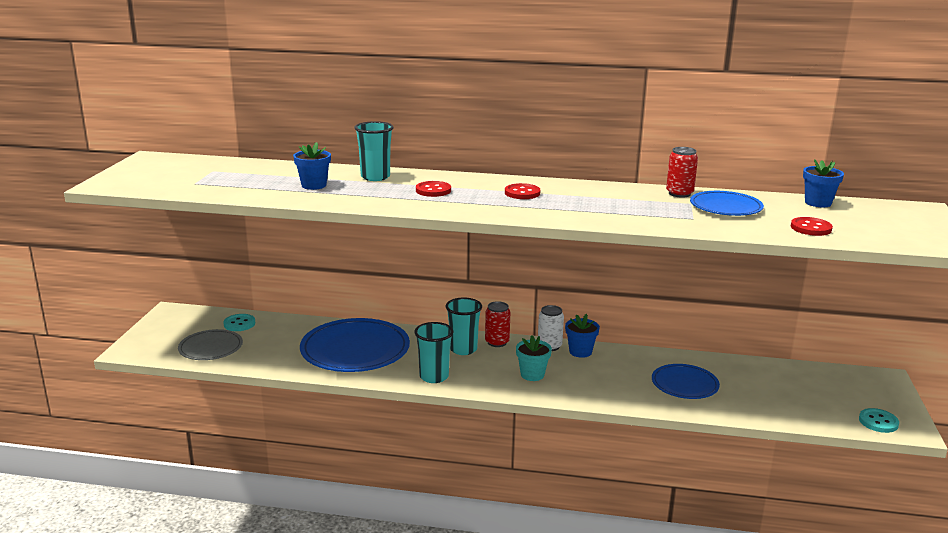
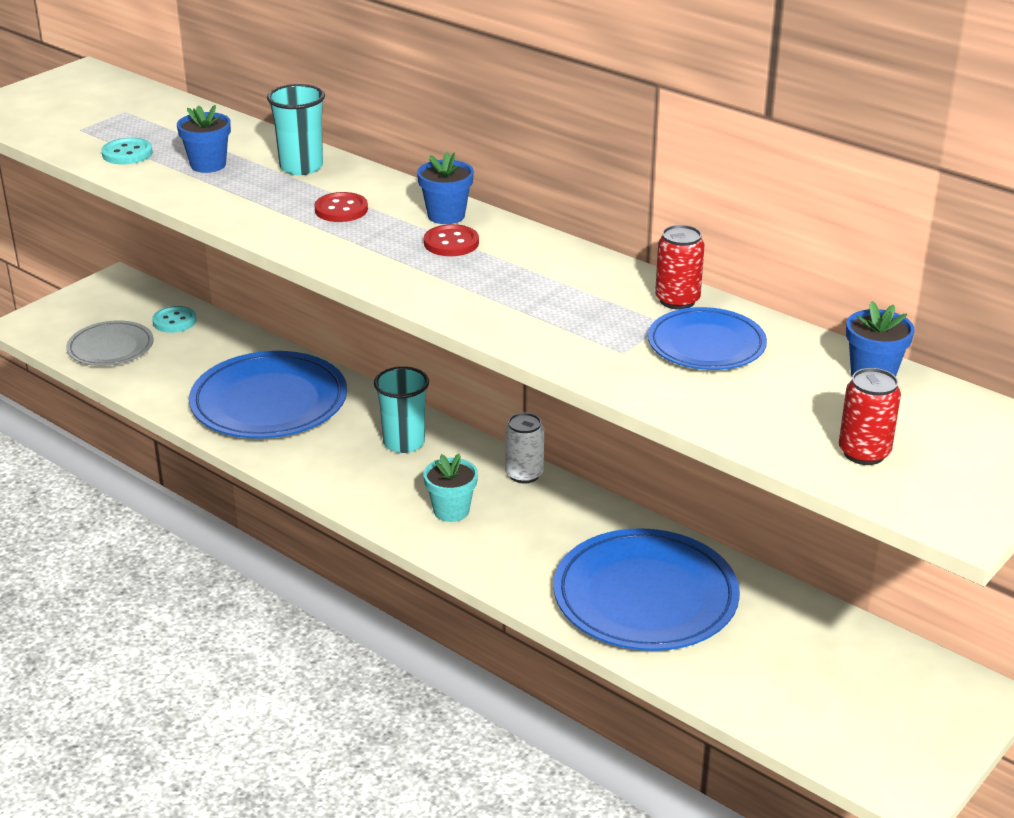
camera: 30 degrees right, 10 degrees up
(434, 376) = (324, 472): turquoise cup -> none
(497, 342) = (460, 446): red can -> red can (864, 453)
(580, 352) = (557, 496): blue flower pot -> blue flower pot (446, 215)
(684, 385) = (645, 597): blue plate -> blue plate, size x1.74
(811, 228) = (775, 420): red button -> none
(878, 422) = (871, 759): turquoise button -> turquoise button (127, 153)

